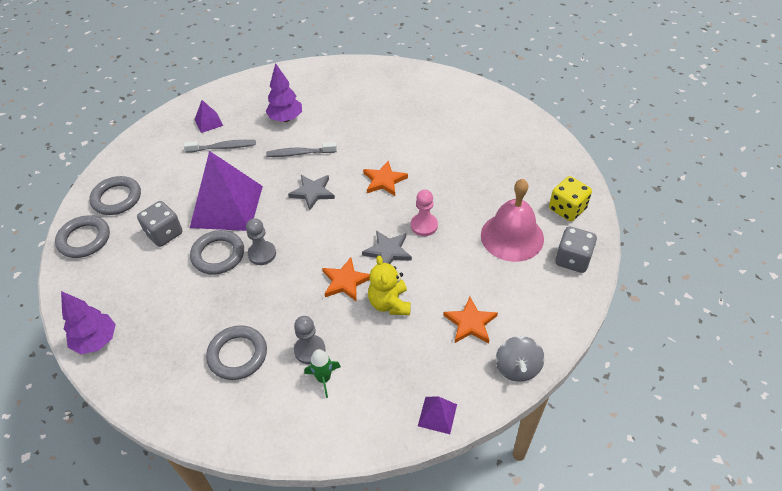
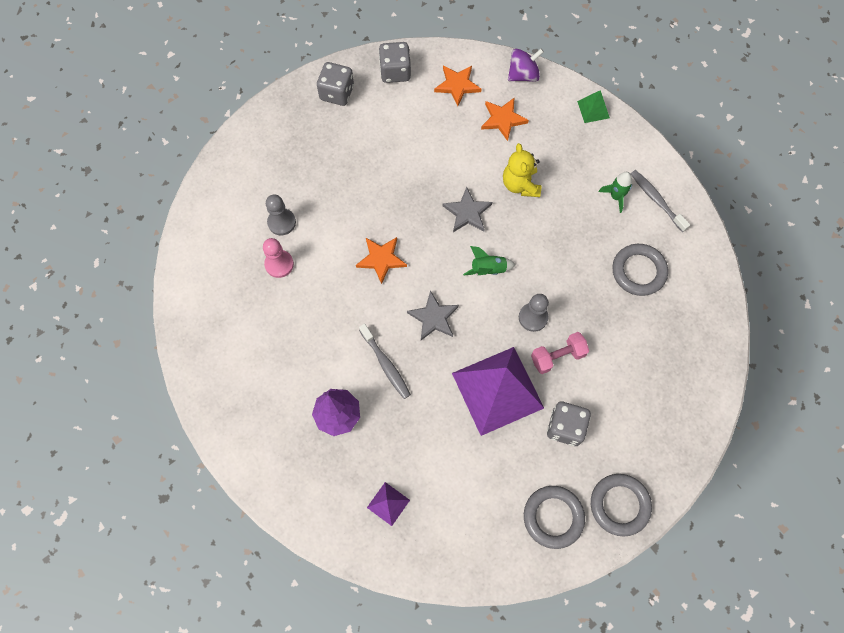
camera: 120 degrees left, 20 degrees up
(96, 341) = (703, 396): purple tree -> none
(218, 255) = (557, 356): grey ring -> pink dumbbell
(223, 147) = (419, 455): grey toothbrush -> grey toothbrush (656, 200)
(309, 350) = (599, 220): grey pawn -> grey pawn (281, 222)
(326, 243) = (488, 269): none -> green rocket
(345, 281) = (519, 229): orange star -> orange star (457, 85)
(389, 303) = (520, 184): yellow teddy bear -> yellow teddy bear turned 120 degrees clockwise
(424, 225) = (420, 197): pink pawn -> pink pawn (279, 264)
(437, 415) = (593, 109): purple pyramid -> green pyramid
(512, 236) = (394, 123): pink bell -> none
(517, 368) = (523, 75): grey spinning top -> purple spinning top
(567, 209) = (337, 93): yellow dice -> grey dice

